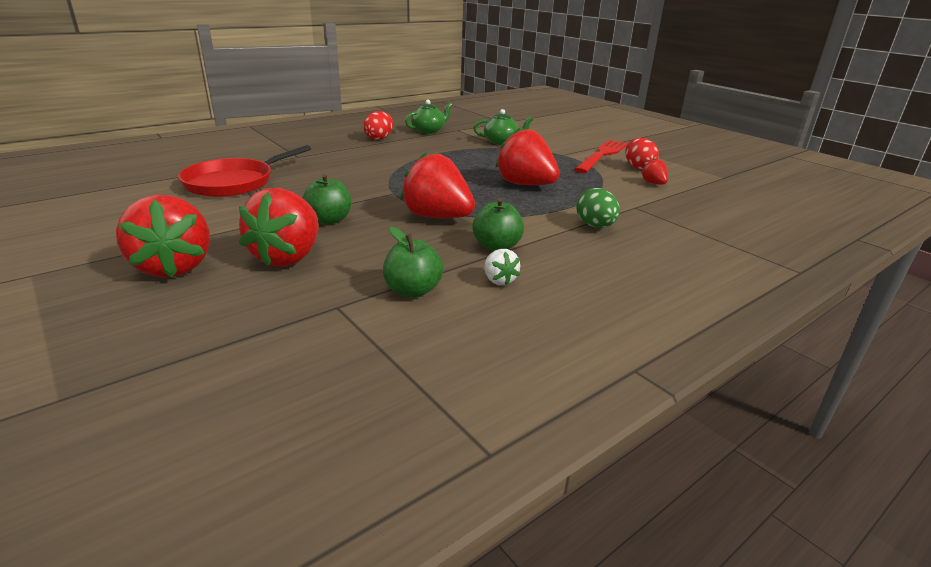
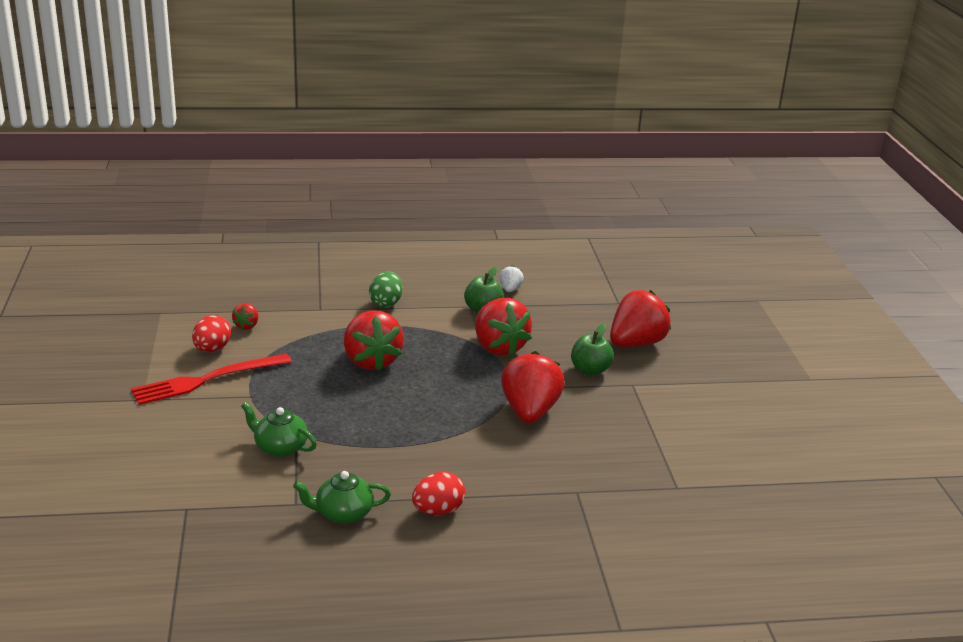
camera: 150 degrees left, 0 degrees up
(173, 267) = (716, 358): red strawberry -> red strawberry (530, 411)
(234, 183) = (664, 452): red pan -> none
(412, 291) = (568, 298): green apple -> none

